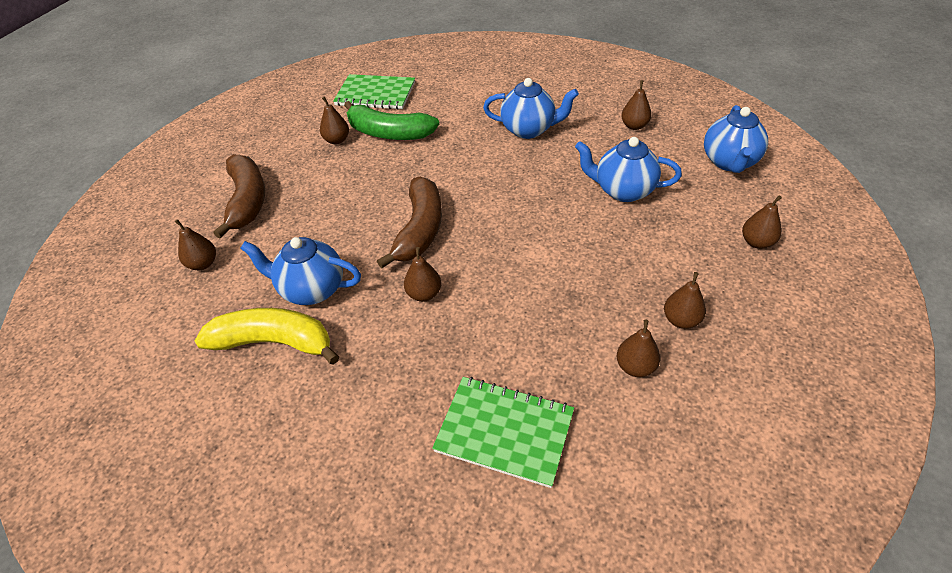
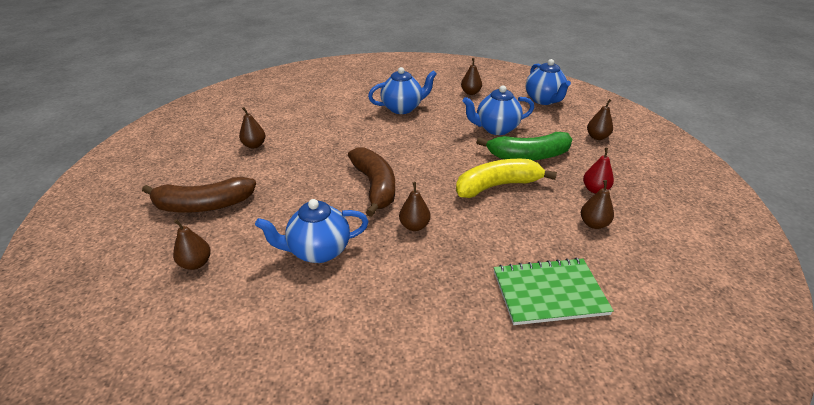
camera: 30 degrees left, 10 degrees down
(247, 201) = (203, 205): brown banana -> brown banana turned 120 degrees clockwise
(274, 342) = (316, 299): yellow banana -> yellow banana (497, 186)
(375, 94) = (263, 109): green notebook -> none
(389, 133) = (296, 131): green banana -> green banana (528, 156)
(681, 320) = (595, 189): brown pear -> red pear

